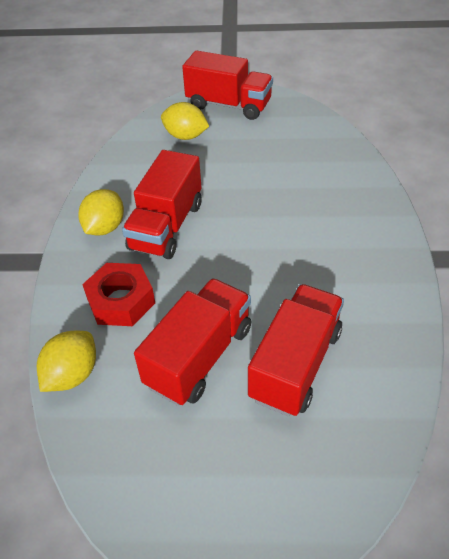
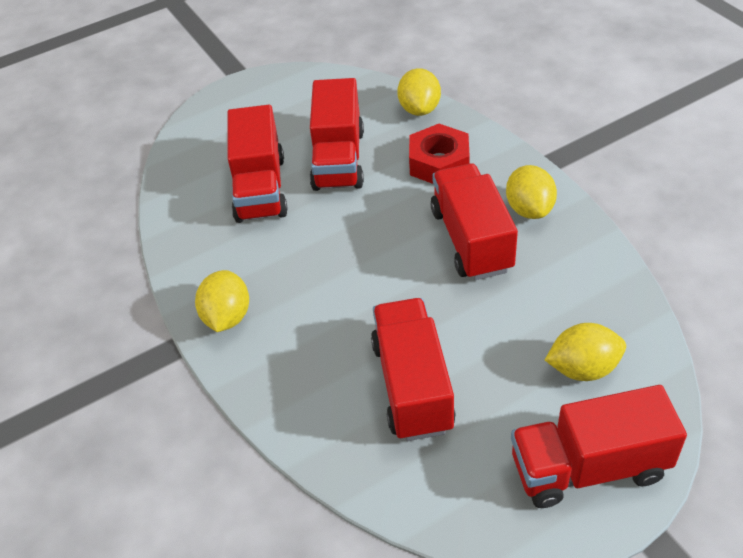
camera: 150 degrees right, 0 degrees up
(284, 165) = (412, 386): none -> red truck
(384, 256) = (227, 317): none -> yellow lemon

